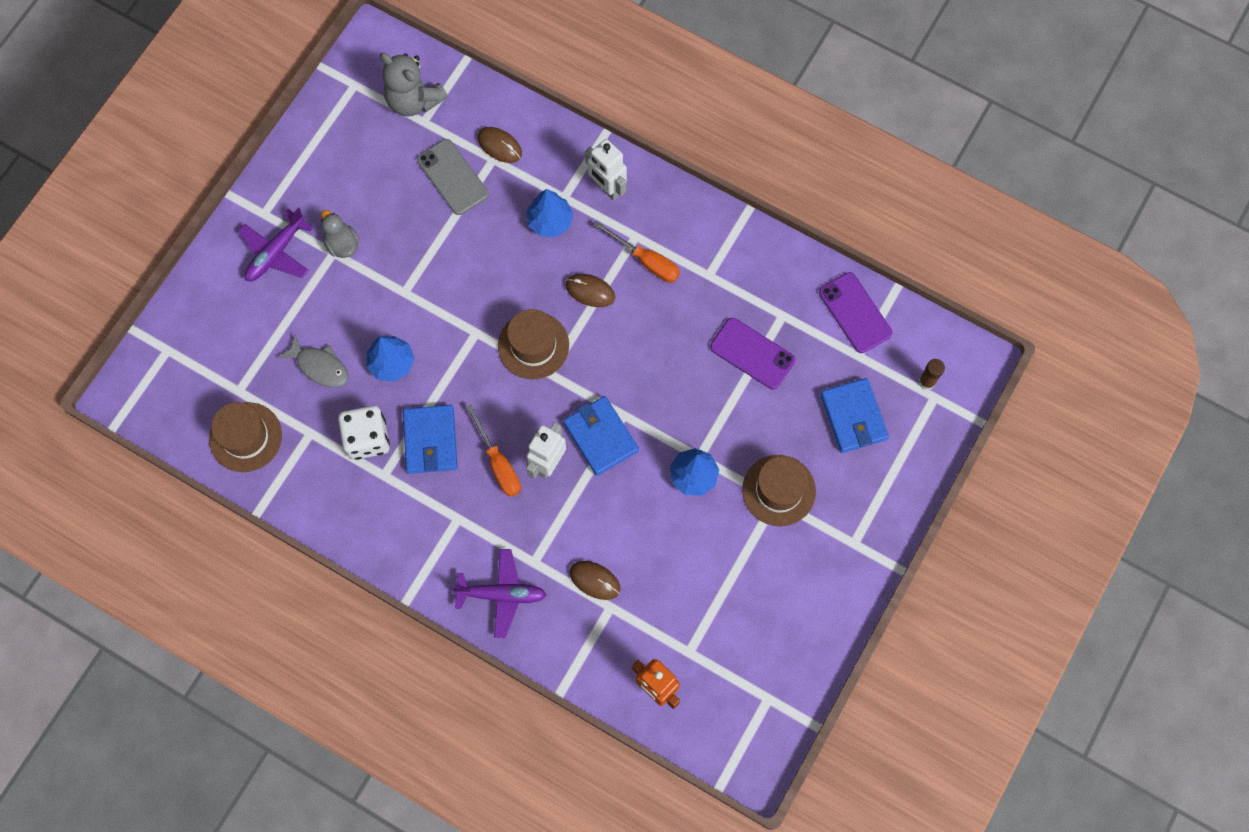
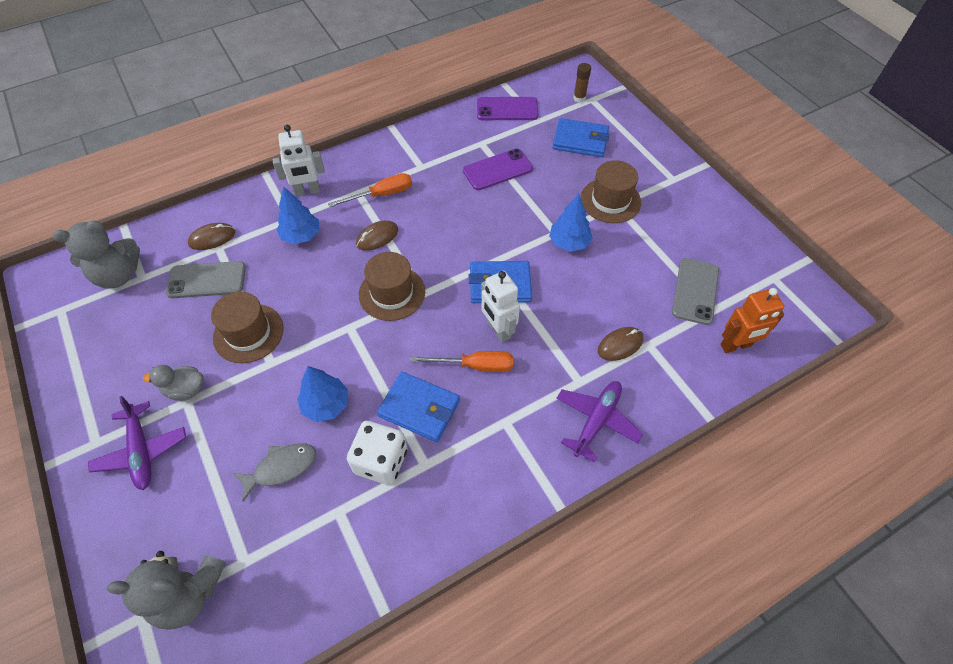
camera: 60 degrees left, 15 degrees down
(197, 369) = (188, 593): none -> grey teddy bear
(245, 437) = (297, 580): brown hat -> brown hat (248, 333)
(702, 625) = (695, 291): none -> grey phone

